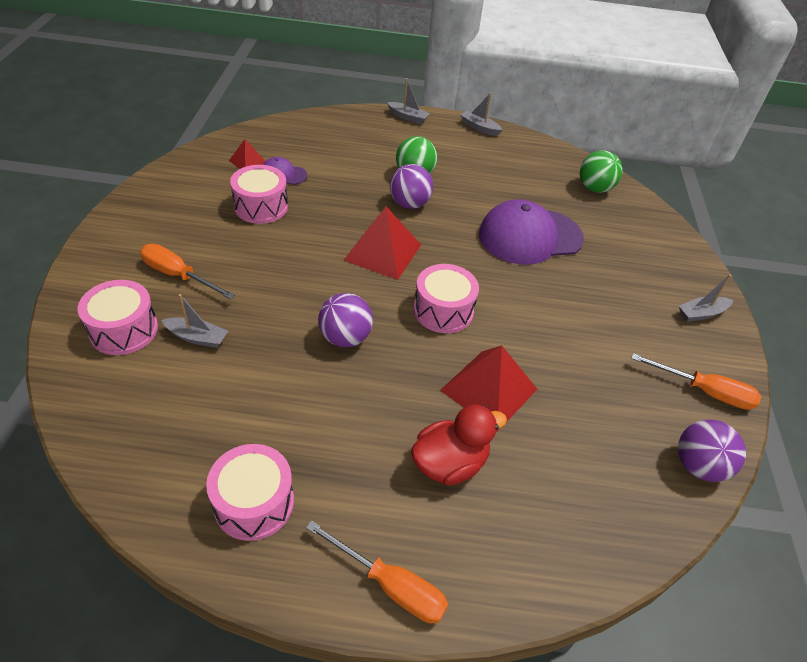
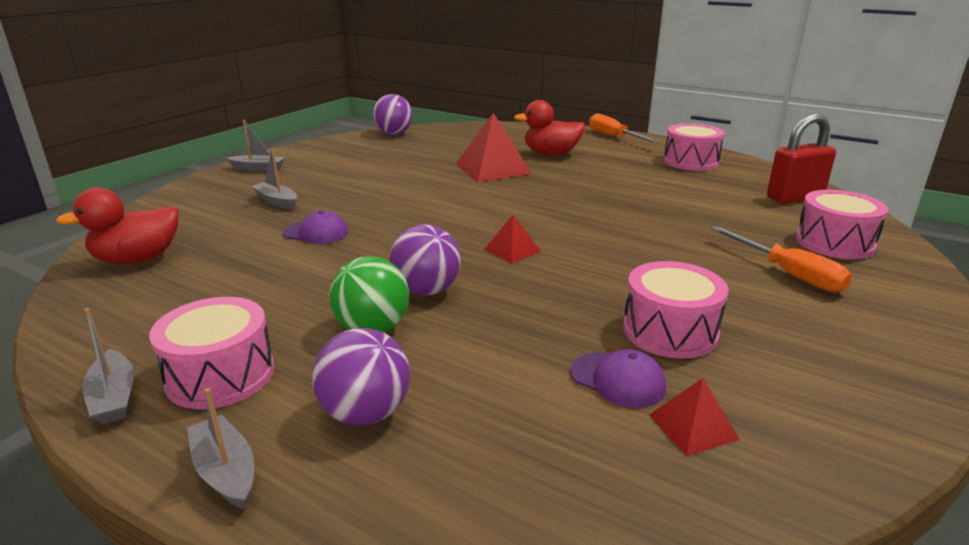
camera: 150 degrees left, 20 degrees down
(132, 419) = (794, 198): none -> red padlock
(197, 337) = (748, 226): grey boat -> grey boat (277, 201)
(345, 338) = (595, 204): purple ball -> purple ball (365, 413)
(382, 252) = (512, 250): red pyramid -> red pyramid, size x0.52
(443, 310) = (486, 203): pink drum -> pink drum (220, 375)
(530, 236) = (316, 232): purple cap -> purple cap, size x0.46
(594, 188) = (138, 259): green ball -> red duck
(704, 391) = (336, 147): orange screwdriver -> none

